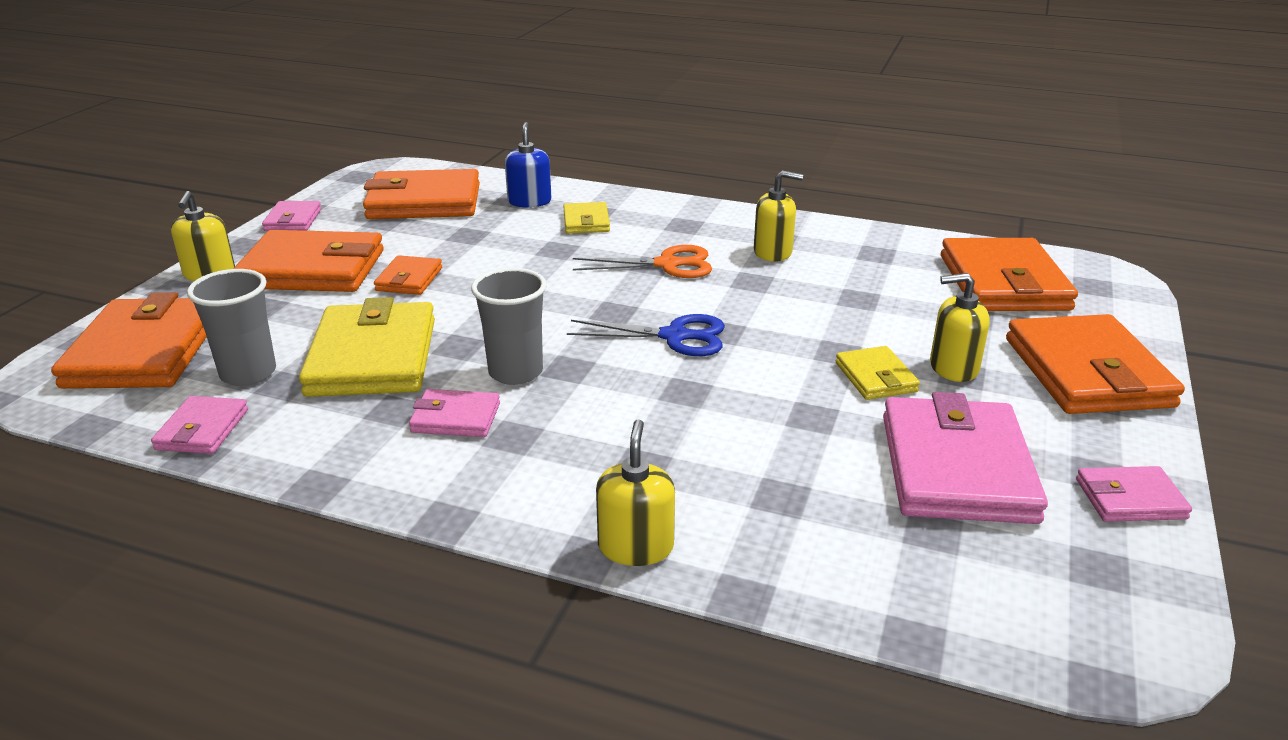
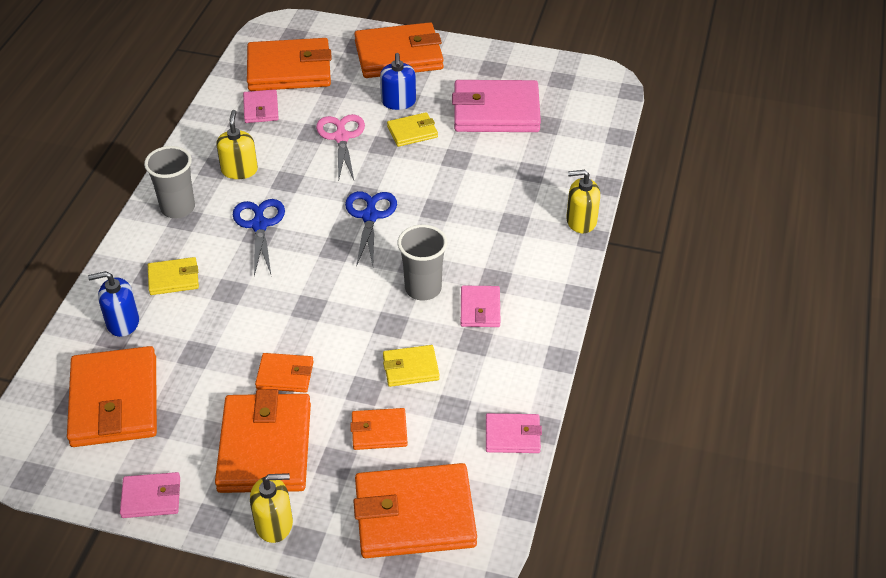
camera: 95 degrees left, 15 degrees up
(248, 373) = (440, 434): grey cup -> grey cup (178, 208)
(285, 333) = (379, 431): none -> orange wallet
(373, 357) = (410, 368): yellow wallet -> yellow wallet, size x0.50
(667, 264) = (259, 225): orange scissors -> blue scissors
(851, 319) = (341, 137): none -> pink scissors
(953, 368) = (398, 102): yellow soap dispenser -> blue soap dispenser
(1130, 499) = (511, 62): pink wallet -> pink wallet (261, 109)

